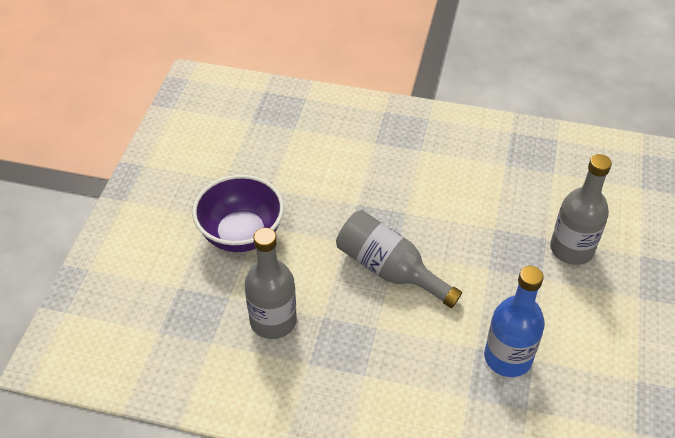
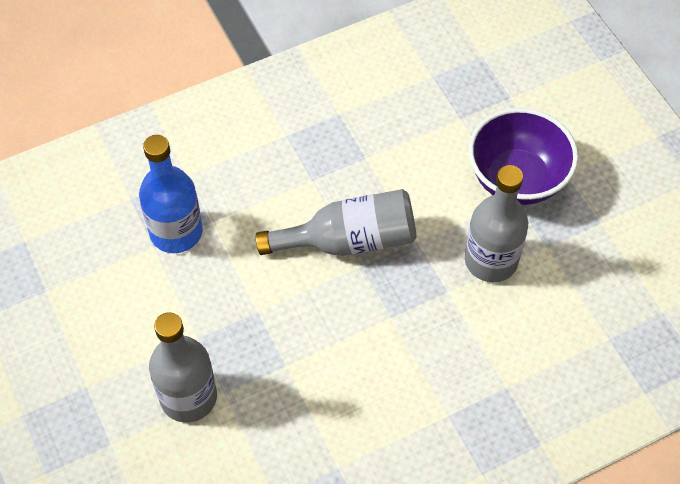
camera: 140 degrees right, 10 degrees up
(273, 321) = (403, 125): grey bottle -> grey bottle (491, 260)

